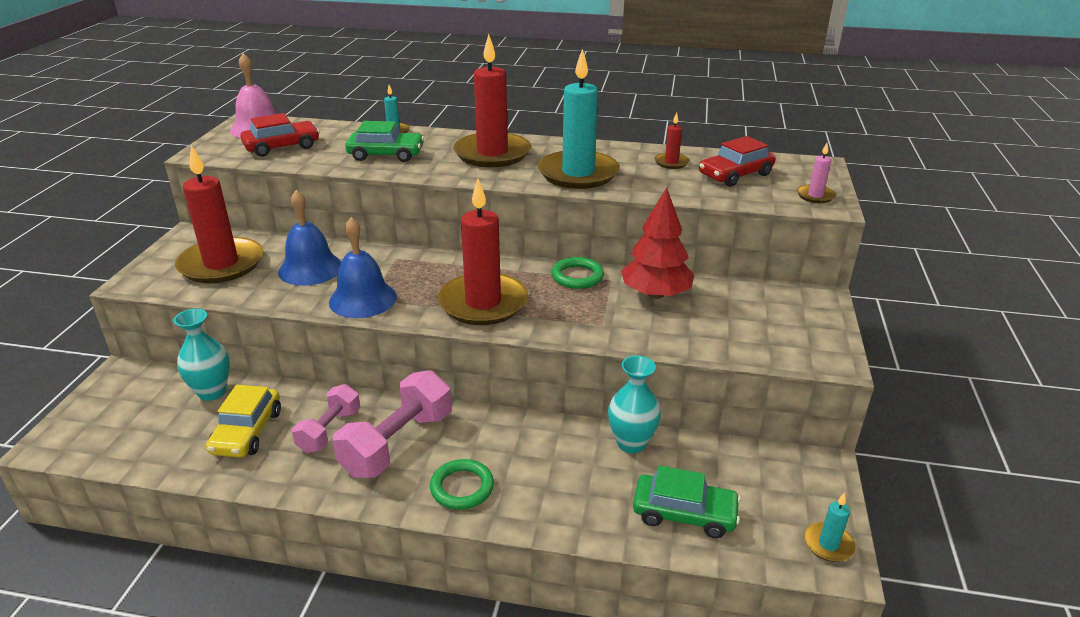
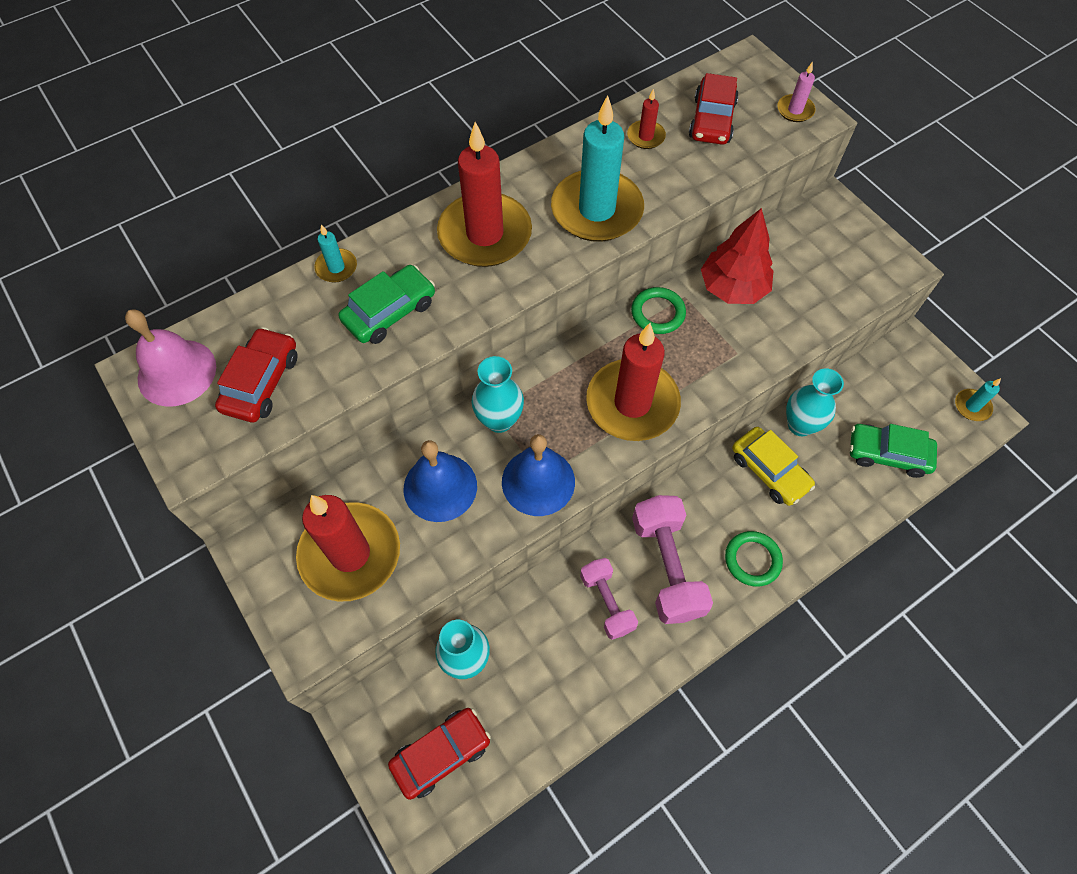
camera: 45 degrees left, 30 degrees up
(122, 421) = (441, 753): none -> red car
(247, 432) = (551, 662): yellow car -> yellow car (769, 471)
(392, 263) = (499, 420): none -> turquoise vase
(684, 513) = (887, 454): green car -> green car turned 135 degrees counterclockwise

